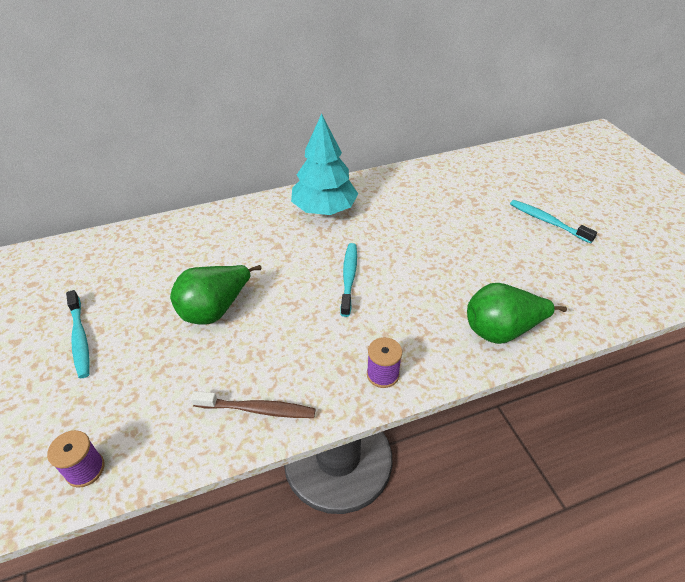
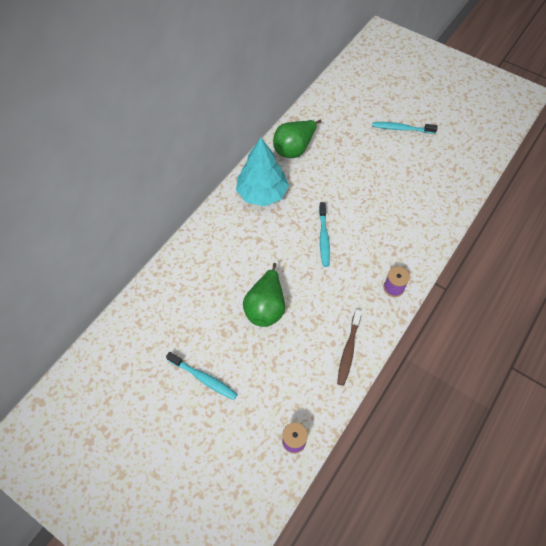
camera: 35 degrees left, 15 degrees up
(257, 409) = (348, 350): brown toothbrush -> brown toothbrush turned 135 degrees clockwise
(349, 278) = (323, 237): turquoise toothbrush -> turquoise toothbrush turned 150 degrees counterclockwise
(501, 330) = (431, 223): green pear -> green pear (294, 149)

